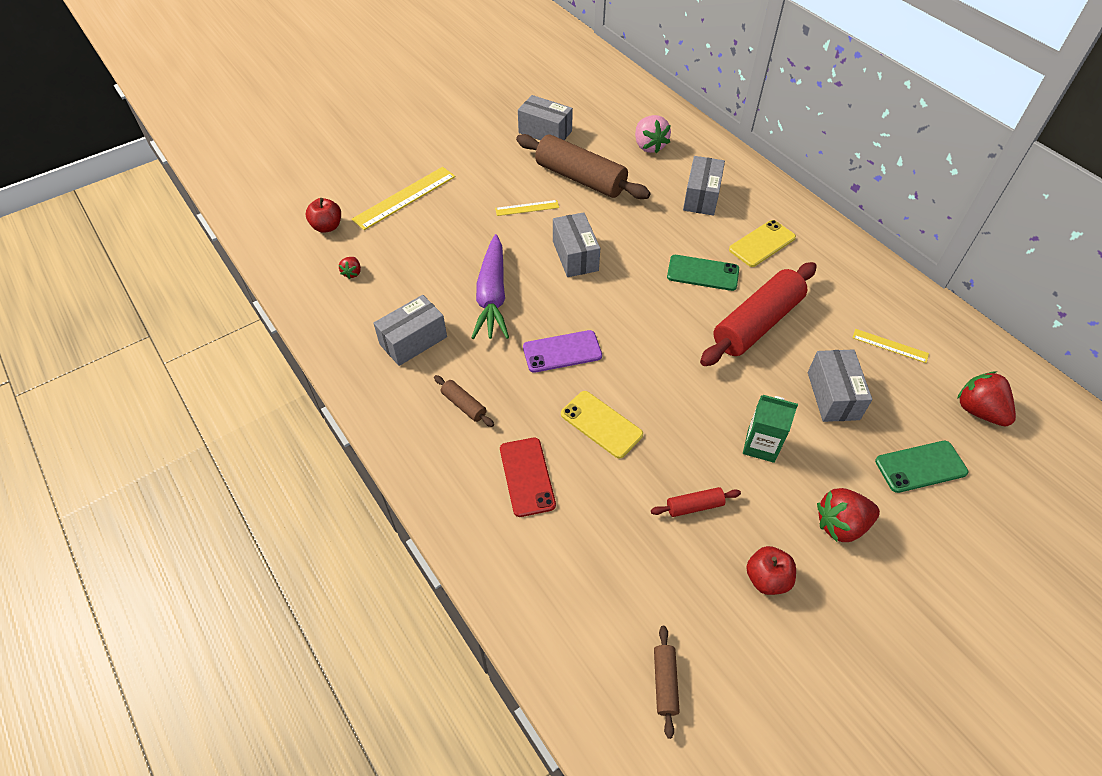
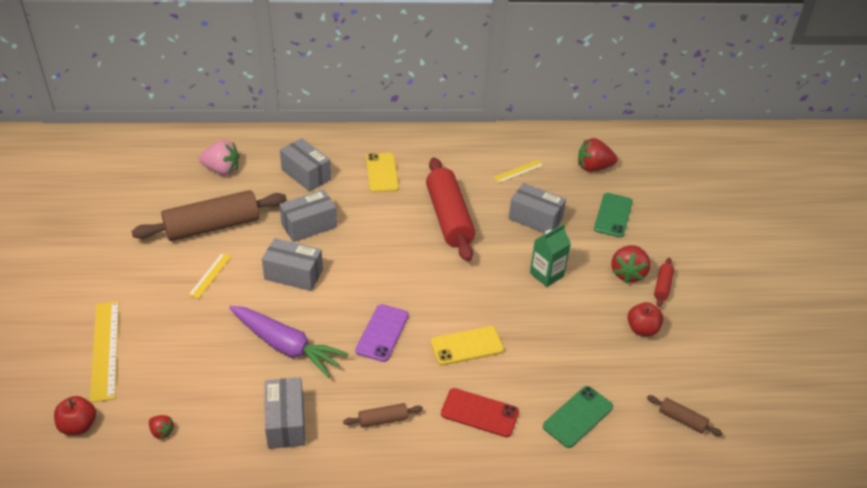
camera: 60 degrees left, 10 degrees down
(545, 132) = (132, 218): grey box -> grey box (309, 226)
(694, 506) = (568, 334): red rolling pin -> red rolling pin (662, 286)
(703, 273) = (380, 217): green phone -> green phone (578, 417)

